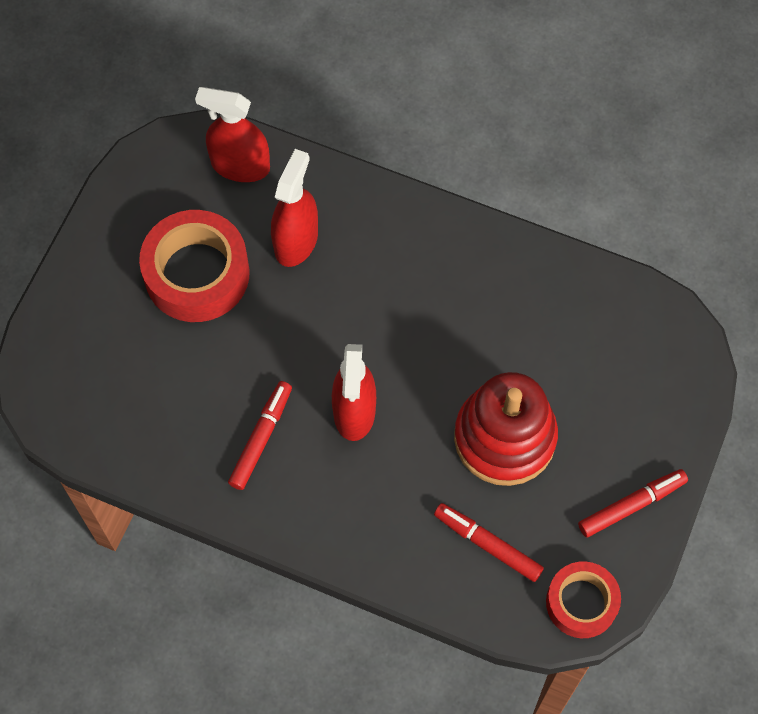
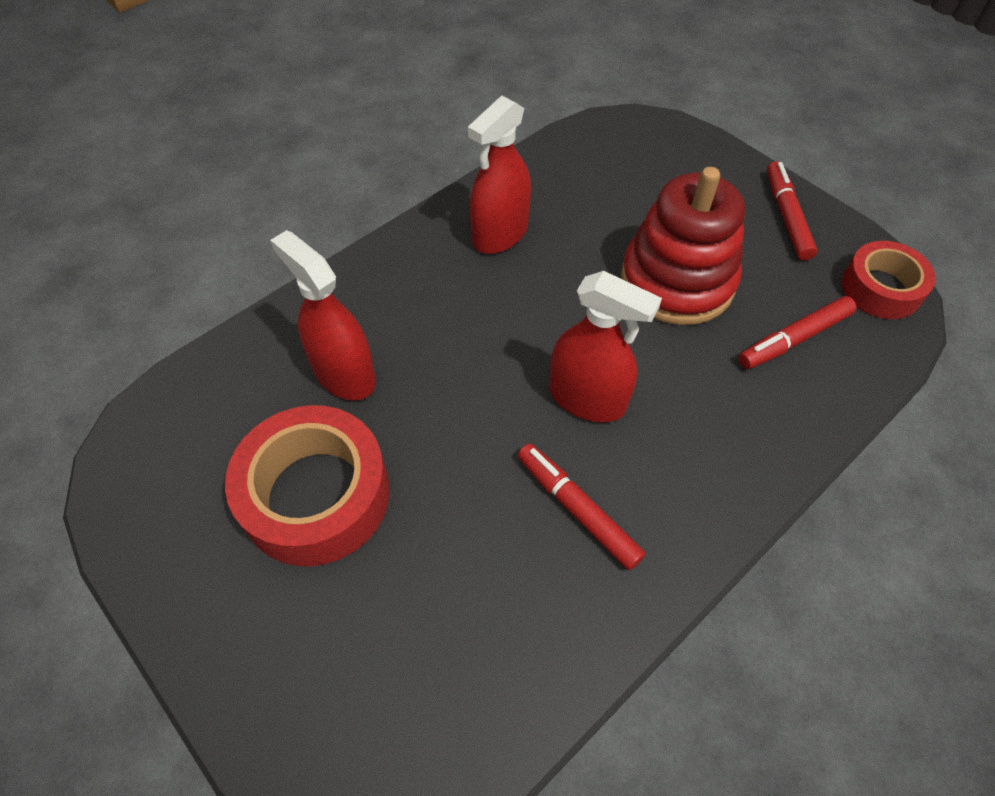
camera: 65 degrees left, 10 degrees down
(240, 166) = (210, 392): red spray bottle -> red spray bottle (500, 234)

